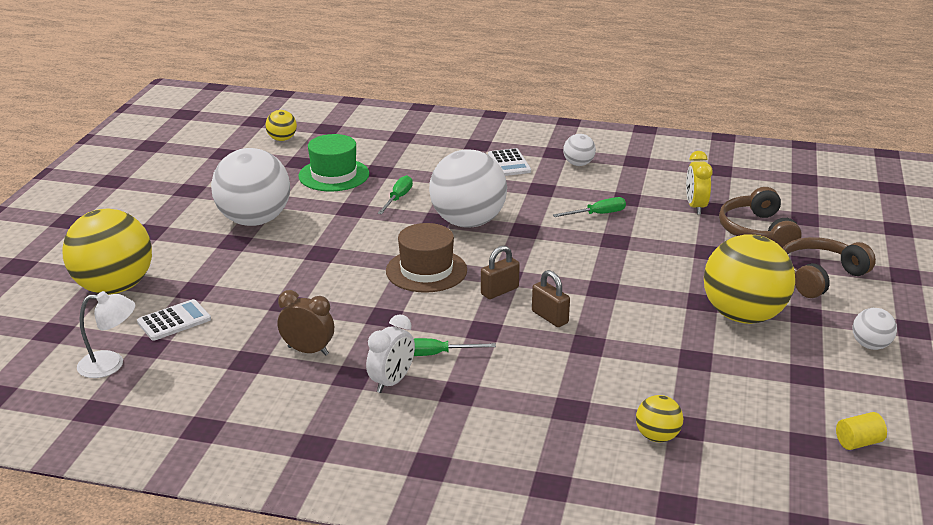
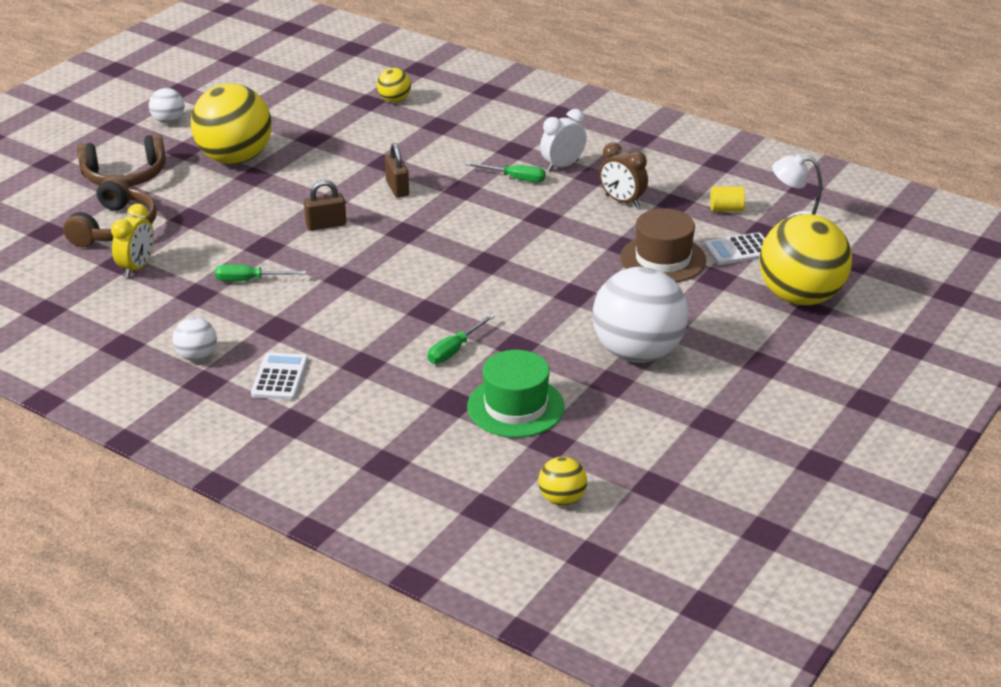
camera: 160 degrees left, 5 degrees up
(426, 270) = (477, 252): brown hat -> brown hat (663, 259)
(468, 222) = (397, 299): white ball -> none
(499, 291) = (422, 219): brown padlock -> brown padlock (326, 225)
(858, 442) = (266, 74): yellow cylinder -> yellow cylinder (726, 209)

